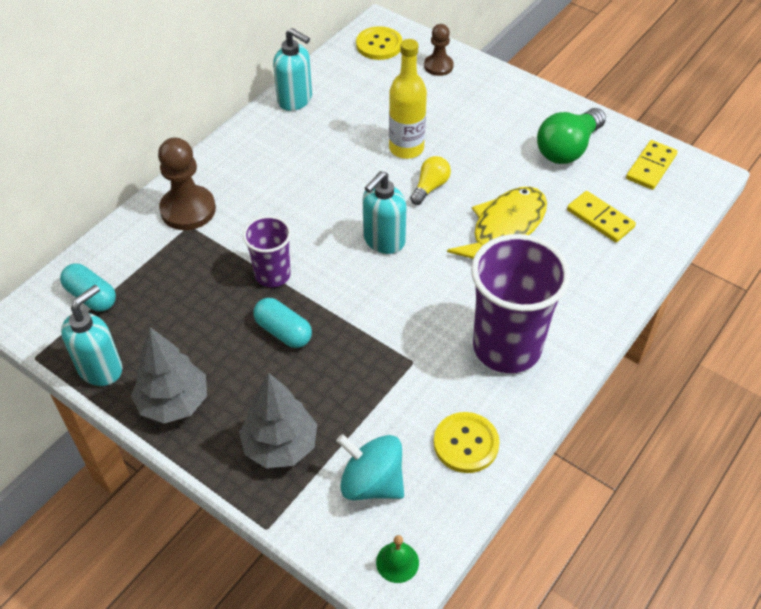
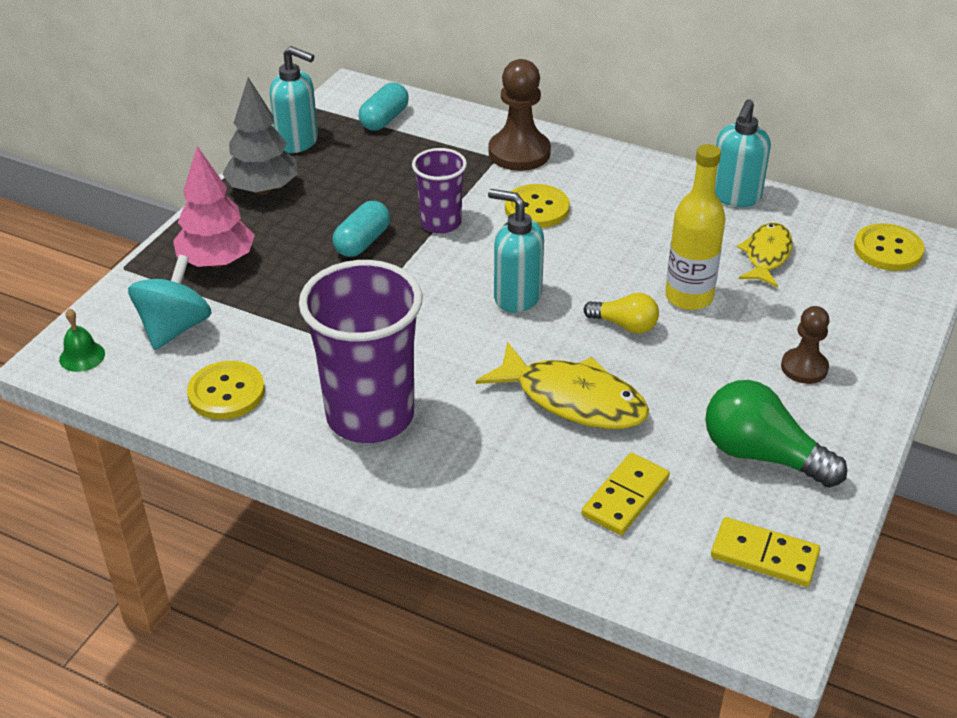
camera: 80 degrees right, 10 degrees down
(272, 211) = (537, 208): none -> yellow button
(280, 445) = (217, 261): grey tree -> pink tree
(370, 101) = (766, 256): none -> yellow fish
(438, 66) = (876, 309): brown pawn -> brown pawn (804, 367)

